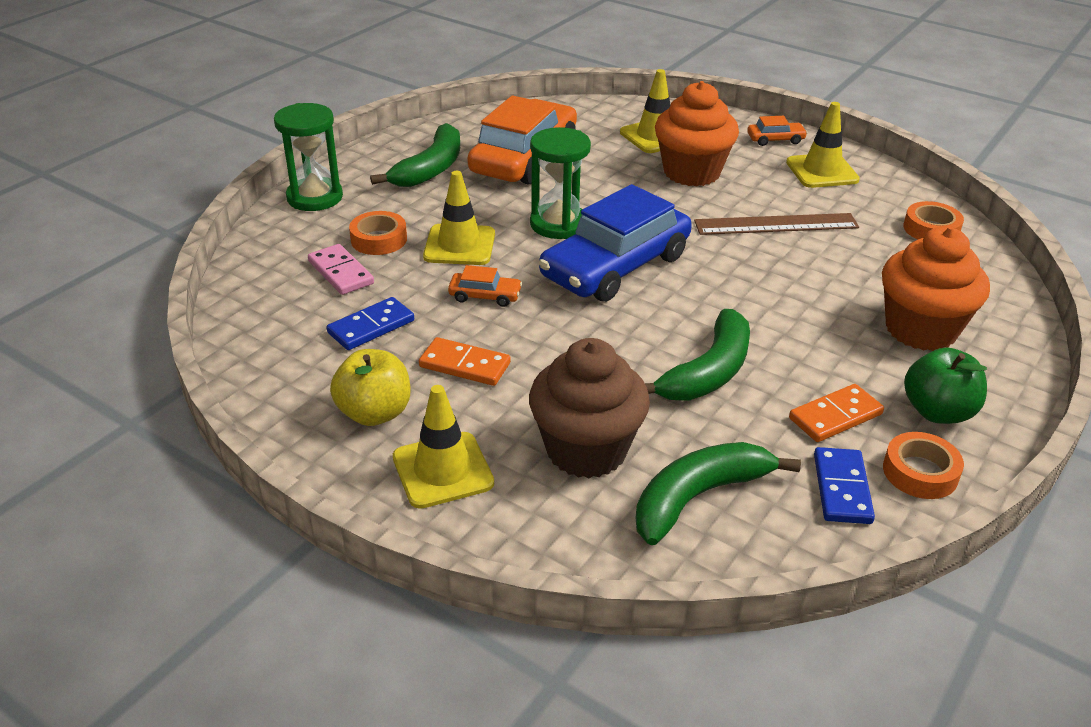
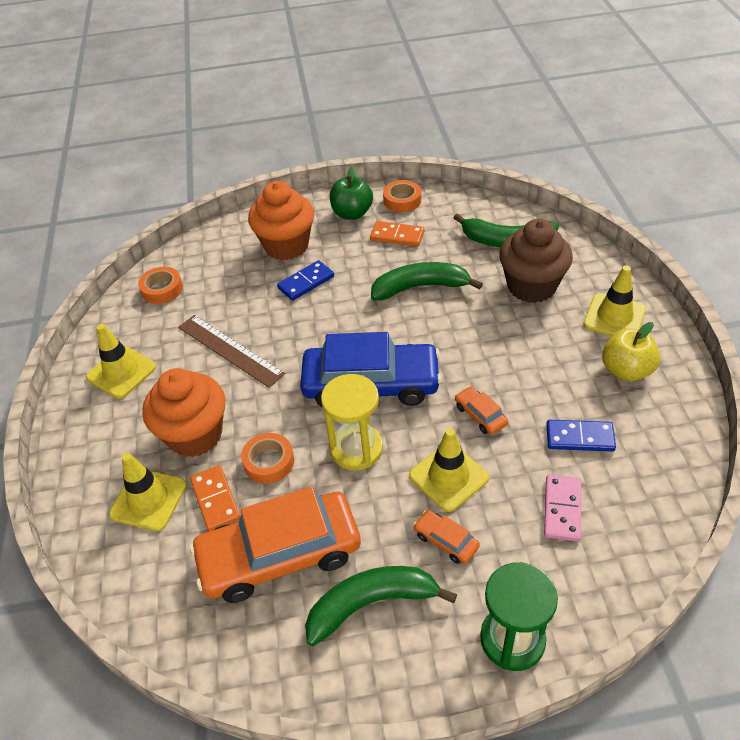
camera: 130 degrees left, 10 degrees up
(379, 239) = (503, 529): orange tape -> orange tape (269, 462)
(464, 365) = (545, 370): orange domino -> orange domino (215, 499)
(558, 224) = (356, 449): green hourglass -> yellow hourglass
(775, 139) = (84, 426): orange car -> orange car (446, 541)
(841, 488) = (442, 212): blue domino -> blue domino (306, 282)

